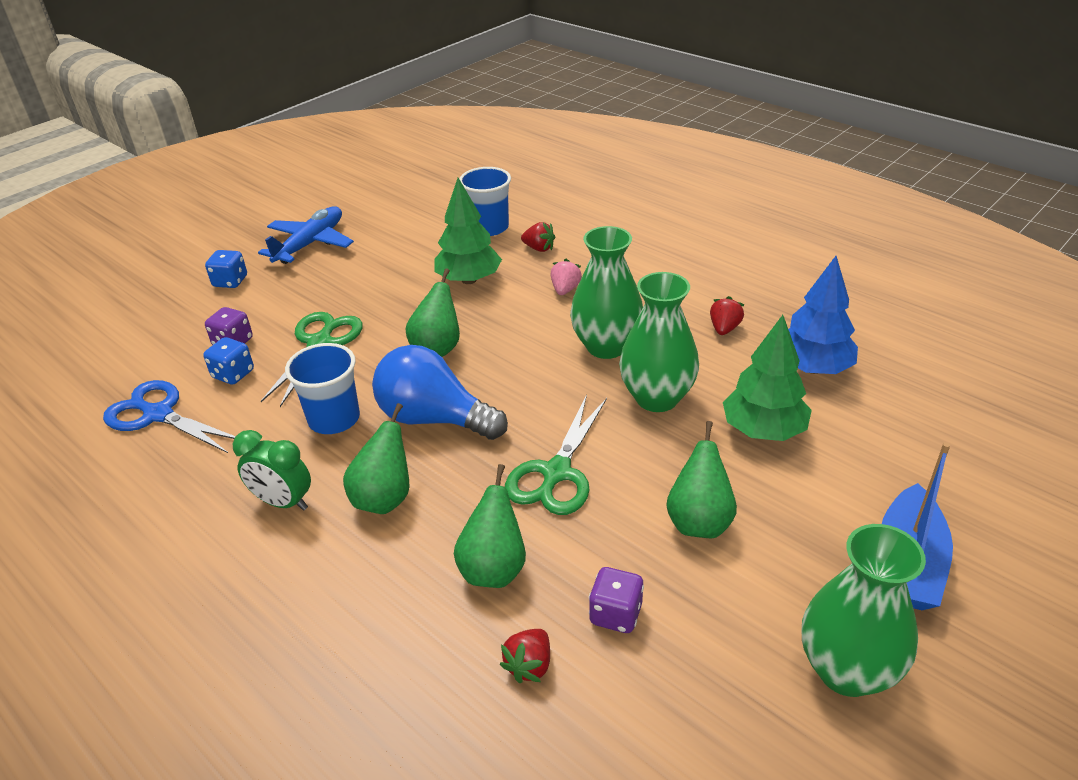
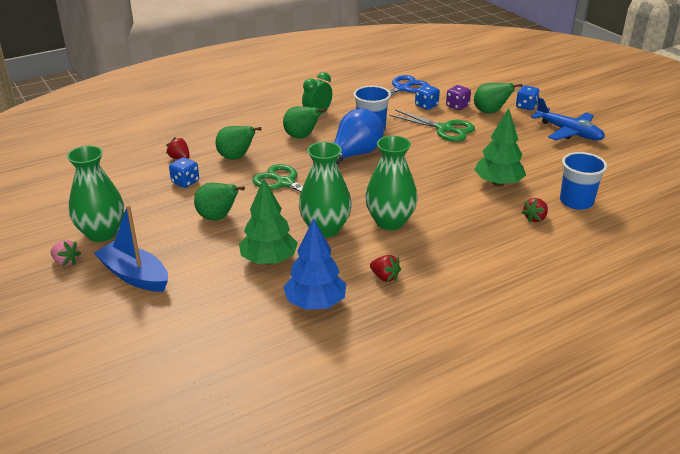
camera: 105 degrees right, 5 degrees down
(437, 349) = (419, 163): green pear -> green pear (490, 112)
(565, 289) = (469, 219): pink strawberry -> pink strawberry (66, 262)
(616, 614) = (185, 182): purple dice -> blue dice

